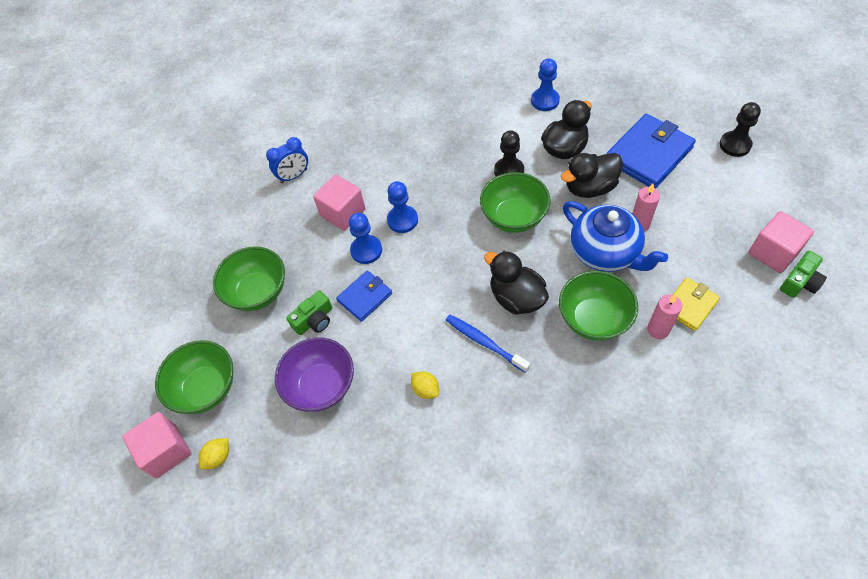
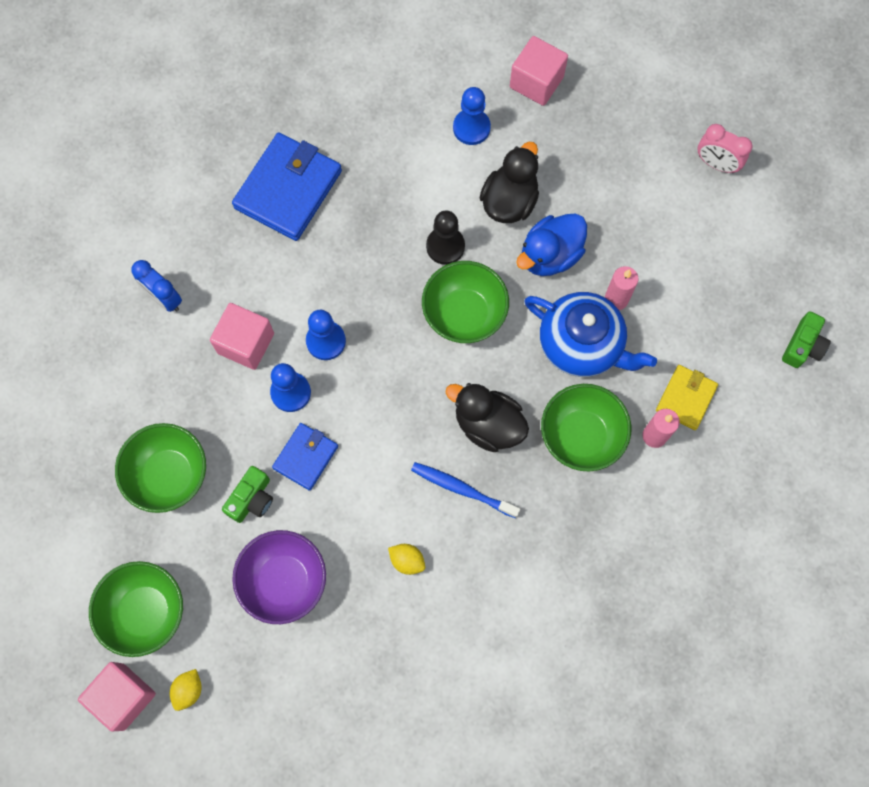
camera: 20 degrees left, 15 degrees up
(294, 176) = (164, 298): blue clock -> blue clock turned 90 degrees clockwise
(590, 188) = (550, 255): black duck -> blue duck
(648, 154) = (614, 194): blue wallet -> blue wallet (288, 189)
(735, 145) = (716, 164): black pawn -> pink clock
(773, 252) = (771, 312): pink cube -> pink cube (536, 82)

